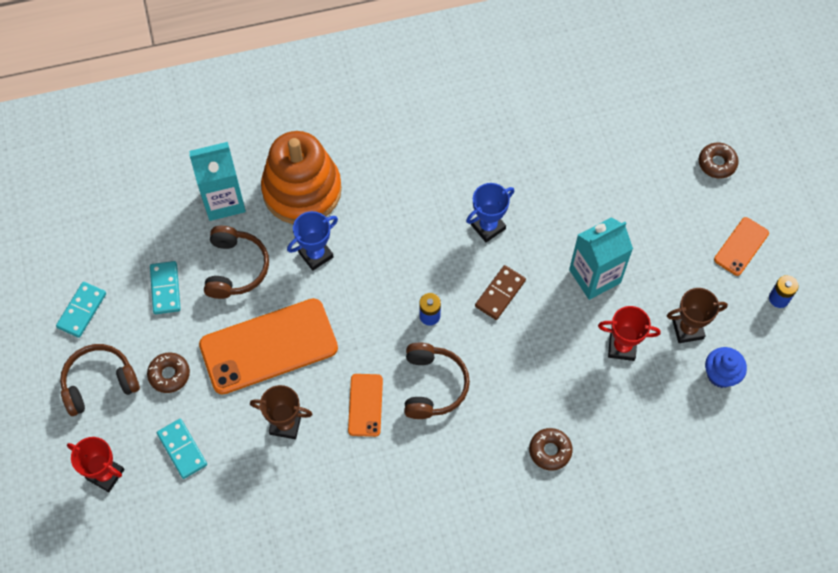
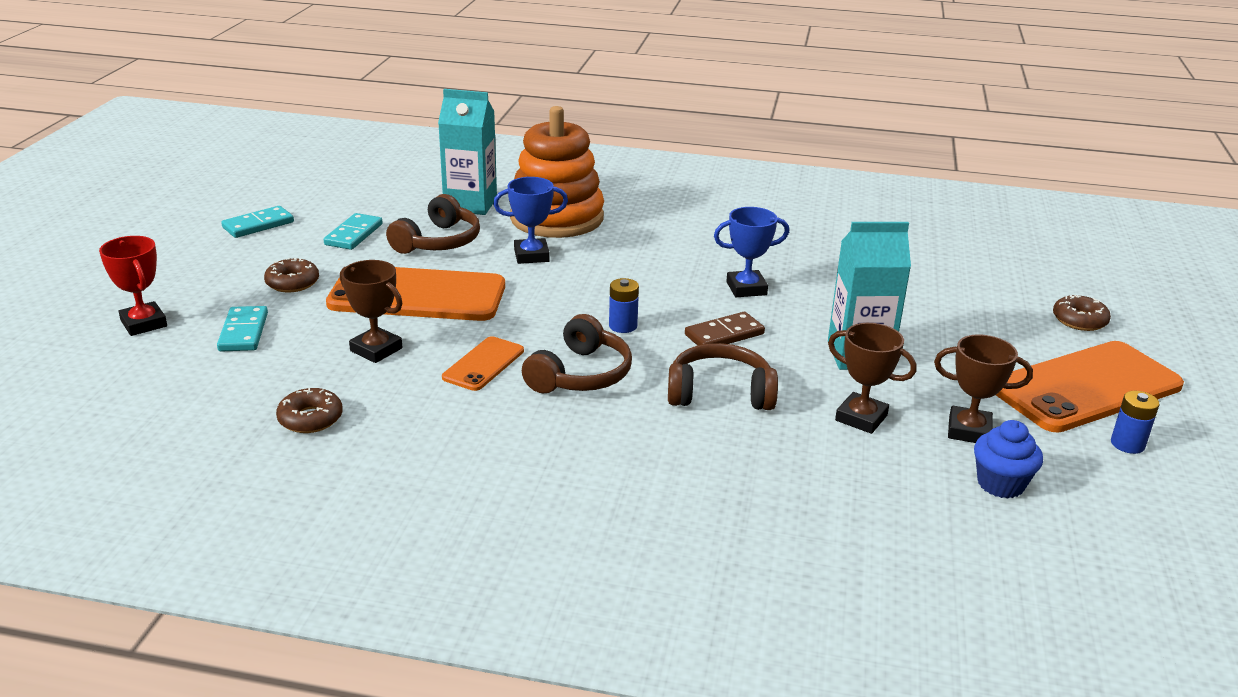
camera: 25 degrees right, 35 degrees down
(99, 383) = (217, 268): brown headphones -> brown headphones (720, 393)
(550, 451) = (693, 473): brown donut -> brown donut (310, 419)
(622, 347) = (861, 418): red trophy -> brown trophy
(741, 246) = (1086, 387): orange phone -> orange phone, size x2.05

